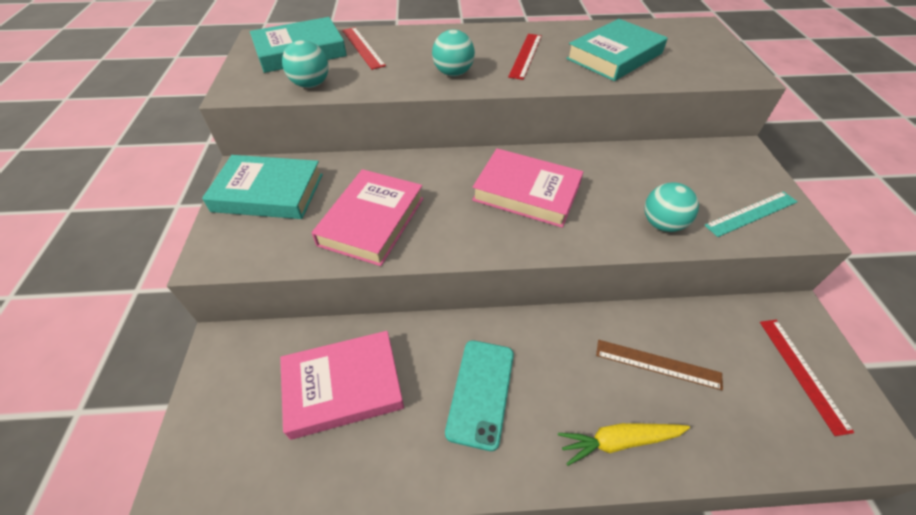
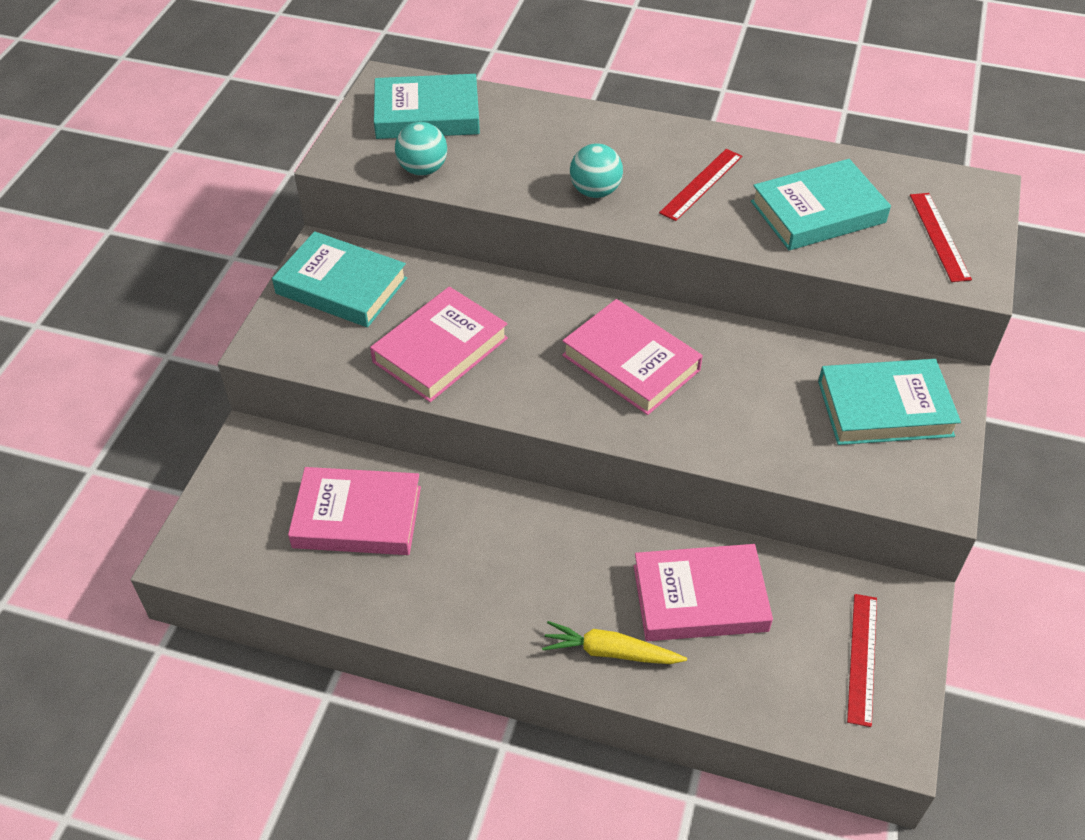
camera: 20 degrees right, 0 degrees up
(362, 47) = (504, 124): red ruler -> red ruler (939, 236)
(481, 392) = (493, 565): turquoise phone -> none
(657, 364) = (700, 598): brown ruler -> pink book
(662, 224) = (767, 443): turquoise ball -> none
(719, 178) = (884, 408): none -> turquoise book
(751, 213) = (888, 462): turquoise ruler -> none

